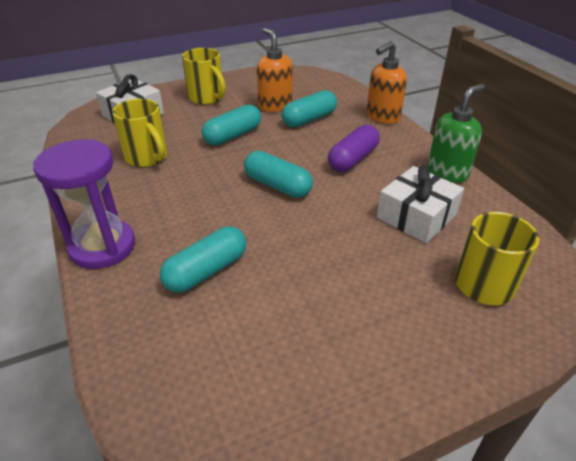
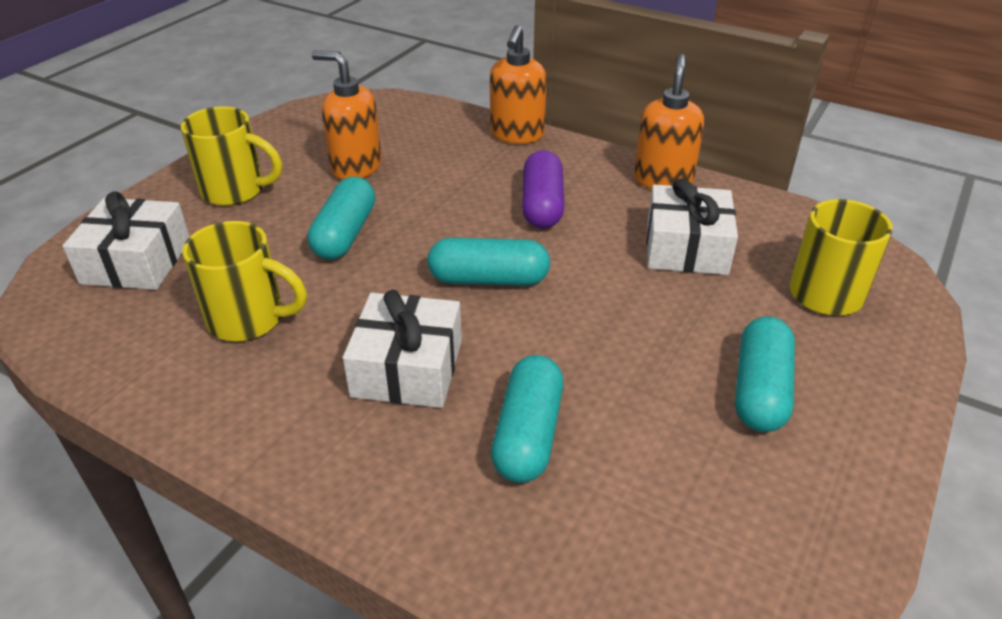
camera: 35 degrees left, 0 degrees up
(102, 247) = (343, 480): purple hourglass -> none
(188, 210) = (407, 368): none -> white gift
(309, 119) = (427, 171): turquoise capsule -> turquoise capsule (760, 390)
(447, 172) = (663, 180): green soap dispenser -> orange soap dispenser

